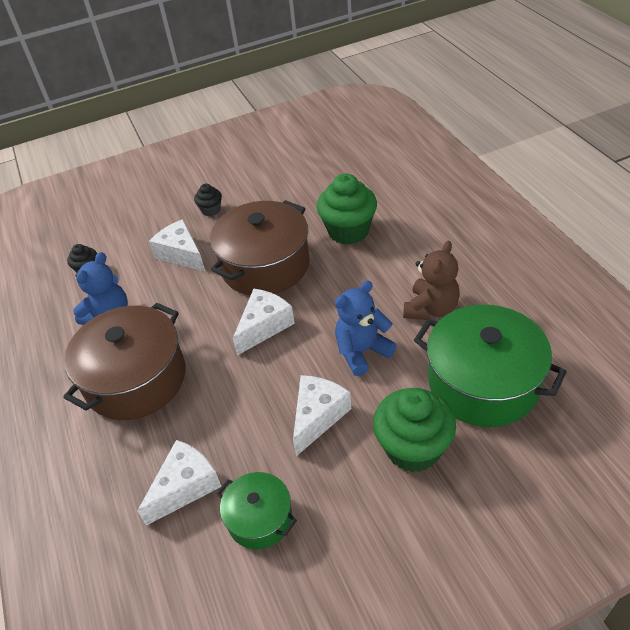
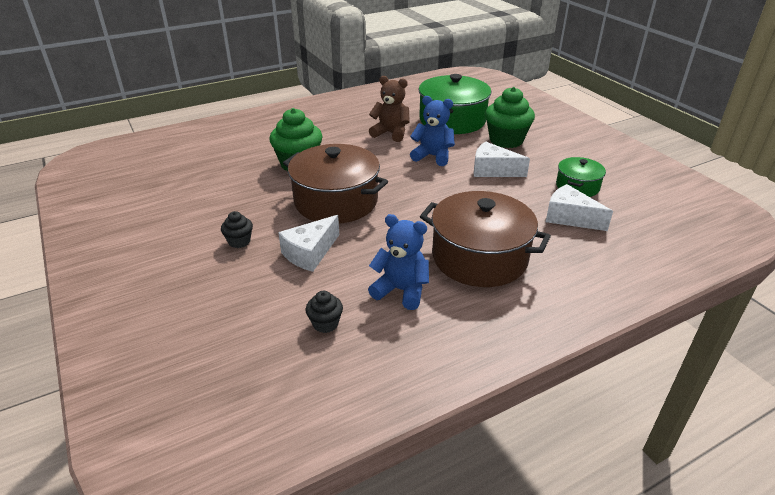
camera: 100 degrees left, 10 degrees down
(264, 326) = (411, 196): white cheese -> none
(362, 351) = (433, 156): blue teddy bear -> blue teddy bear turned 150 degrees clockwise

